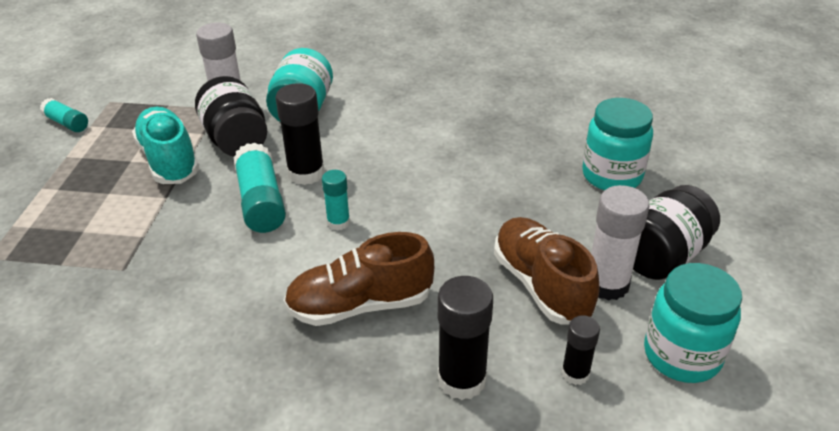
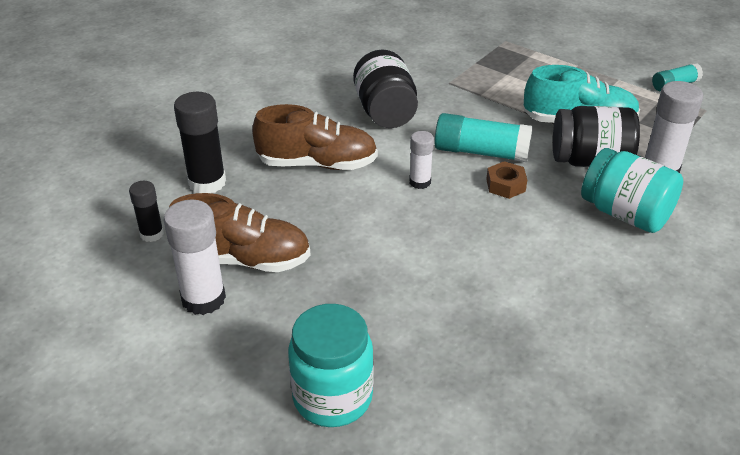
camera: 120 degrees right, 0 degrees up
(306, 173) = (505, 185): black glue stick -> brown nut
(338, 222) = (420, 182): turquoise glue stick -> white glue stick
(360, 305) = (317, 164): brown shoe -> brown shoe turned 75 degrees clockwise
(661, 256) = (193, 357): black jar -> black jar (385, 112)
(682, 355) = (99, 298): turquoise jar -> none

